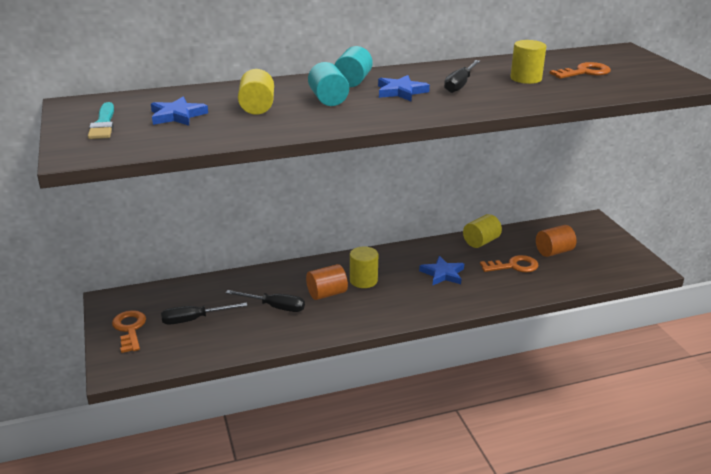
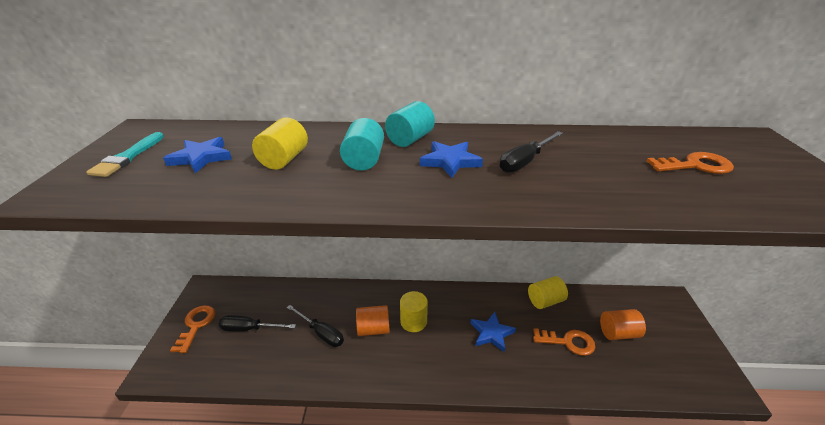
camera: 20 degrees right, 5 degrees up
(526, 78) = (612, 164): yellow cylinder -> none

